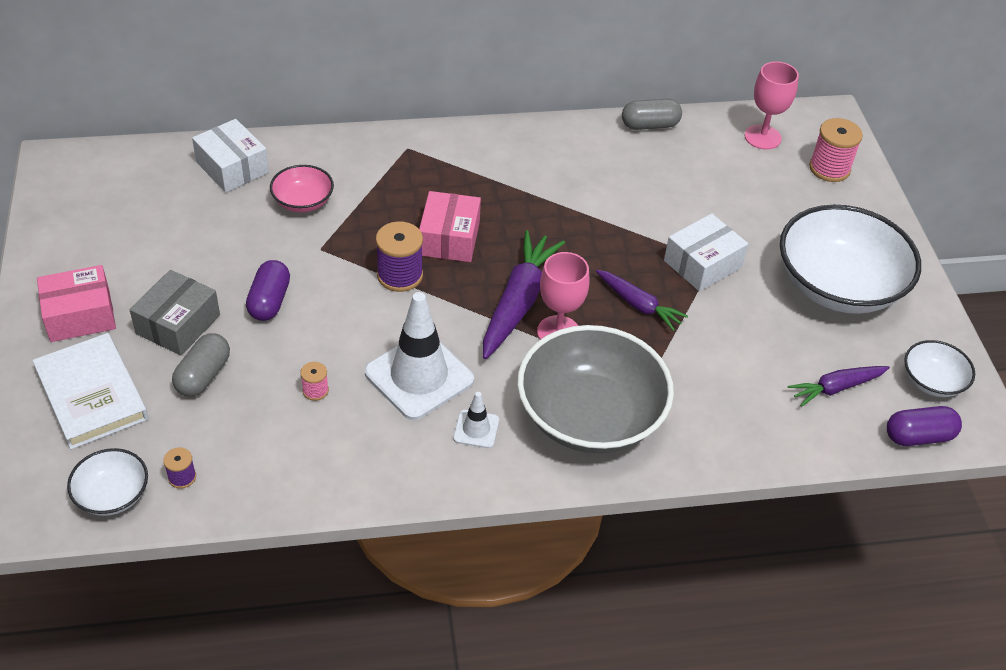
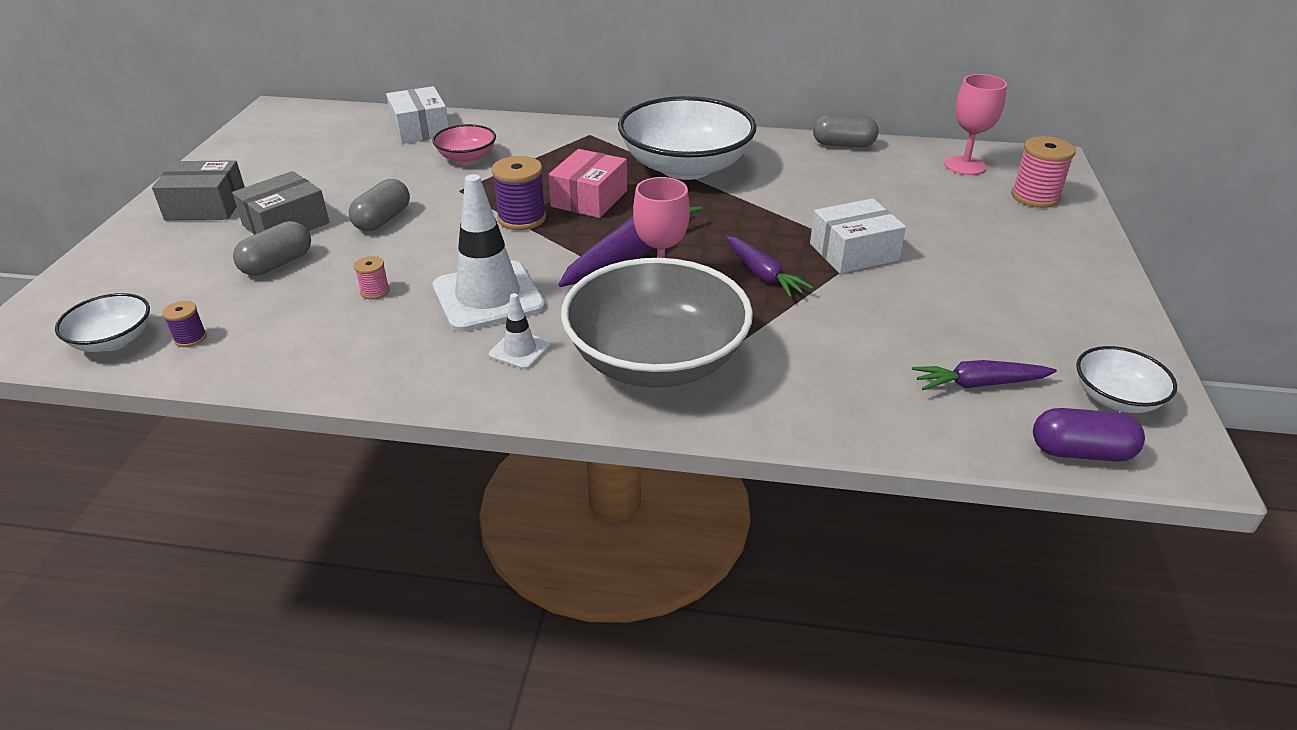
camera: 20 degrees right, 10 degrees down
(80, 315) = (206, 206): pink box -> grey box
(91, 395) = (165, 262): white book -> none
(269, 301) = (383, 220): purple capsule -> grey capsule
(838, 286) = (1013, 291): white bowl -> white bowl (685, 167)

